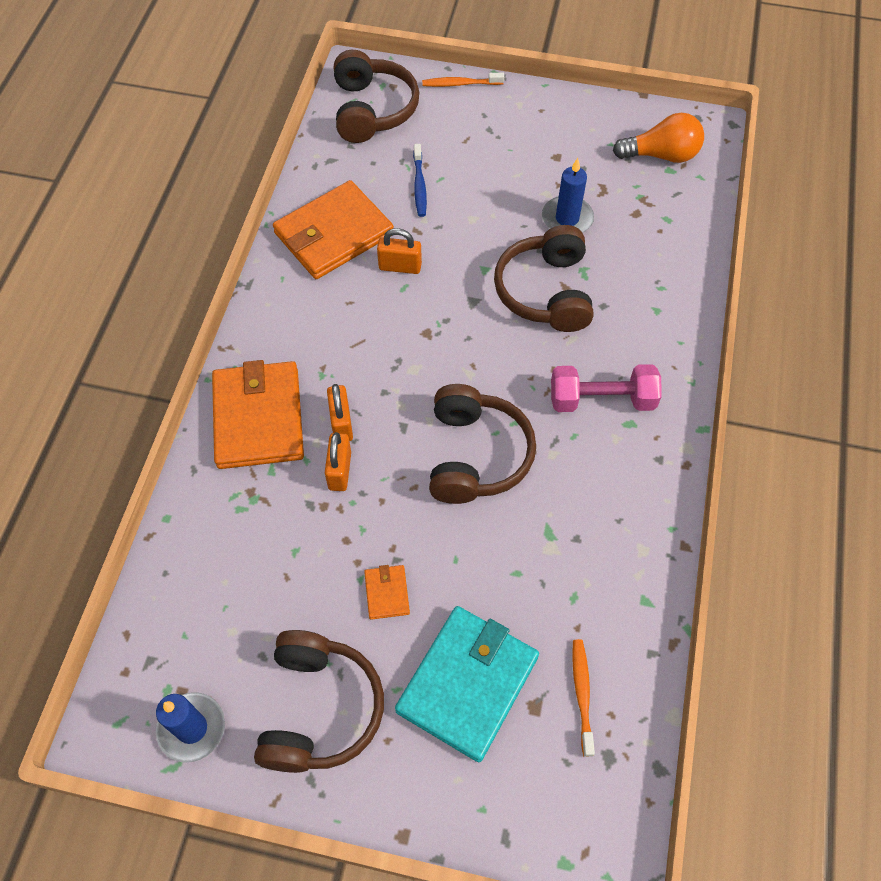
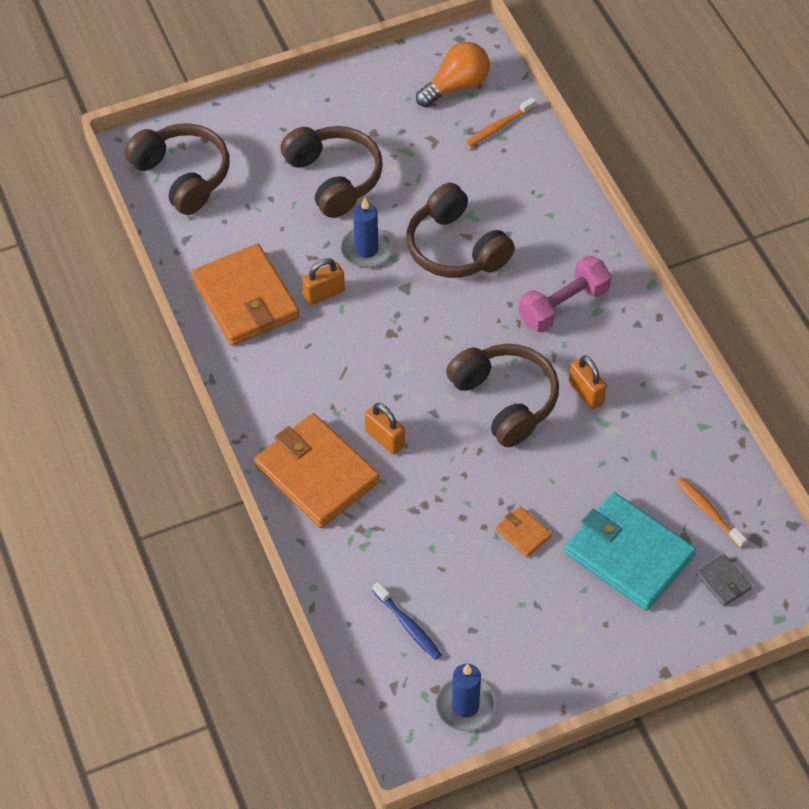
camera: 35 degrees left, 5 degrees down
(319, 709) = (542, 636): brown headphones -> brown headphones (334, 178)
(334, 234) = (246, 299): orange wallet -> orange wallet turned 45 degrees counterclockwise
(340, 471) = (414, 473): orange padlock -> orange padlock (586, 393)
(419, 185) = (281, 218): blue toothbrush -> blue toothbrush (408, 625)
(461, 84) = (239, 112): orange toothbrush -> orange toothbrush (499, 126)
(467, 683) = (628, 554): turquoise wallet -> turquoise wallet turned 45 degrees counterclockwise
(539, 780) = (723, 582): none -> grey wallet
(567, 218) = (424, 180): blue candle -> blue candle (366, 250)

